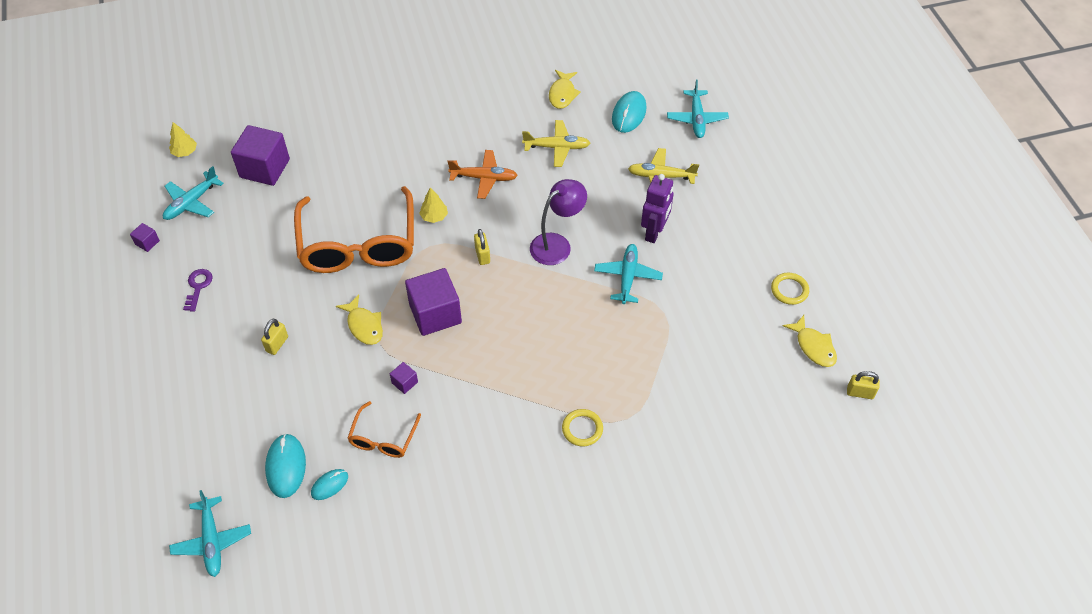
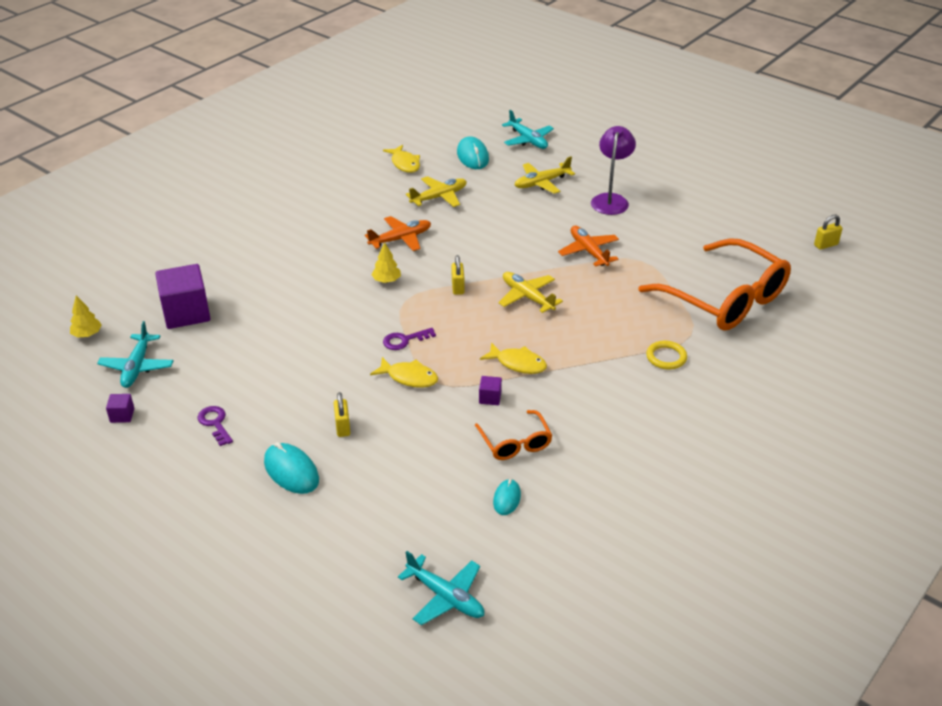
camera: 35 degrees left, 15 degrees down
(286, 466) = (452, 507): turquoise mouse -> turquoise mouse (291, 471)
(358, 244) = (339, 326): orange glasses -> orange glasses (724, 299)
(393, 286) = (404, 340): none -> purple key
(435, 314) = (462, 341): purple cube -> none
(482, 255) = (458, 287): yellow padlock -> yellow padlock turned 45 degrees clockwise
(529, 297) = (527, 297): none -> yellow plane
(557, 244) = (510, 255): purple lamp -> purple lamp (611, 200)
(627, 277) = (588, 251): turquoise plane -> orange plane
(654, 232) = (576, 217): purple robot -> none
(789, 290) = (711, 209): yellow ring -> none
(813, 346) = (765, 233): yellow fish -> yellow fish (518, 363)

